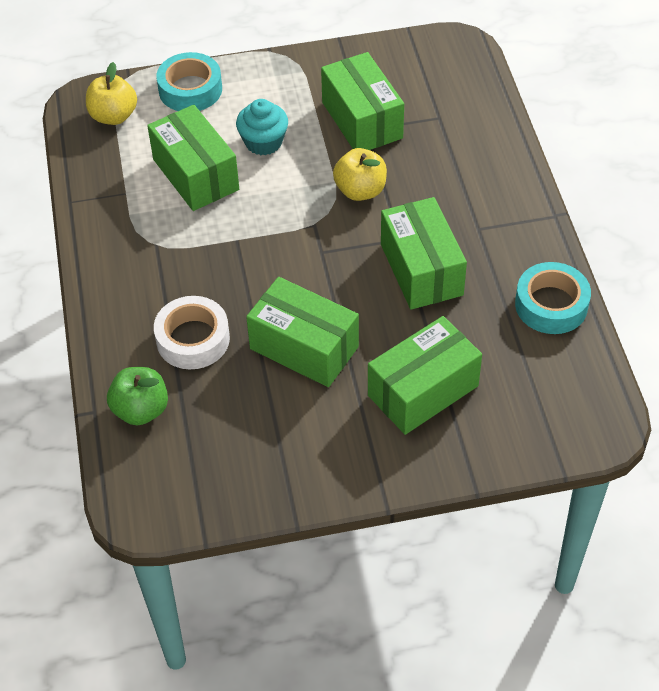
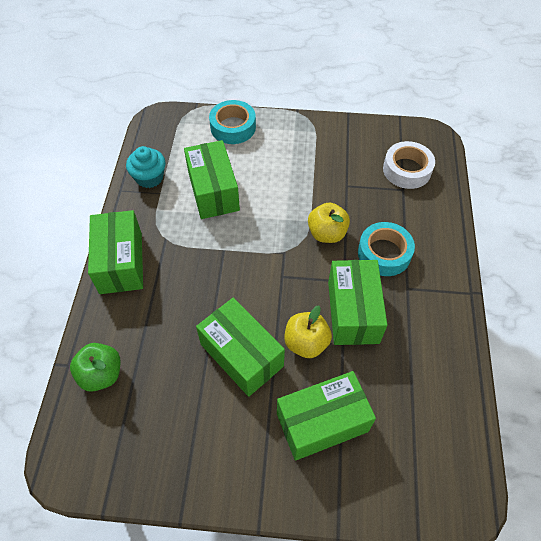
camera: 15 degrees right, 5 degrees up
(114, 116) = (174, 134): yellow apple -> yellow apple (306, 343)
(193, 339) = (162, 324): white tape -> white tape (407, 170)
(263, 142) = (269, 178): turquoise cupcake -> turquoise cupcake (149, 177)
(362, 120) = (345, 178): green box -> green box (121, 262)
(551, 305) = (448, 372): turquoise tape -> turquoise tape (384, 253)

